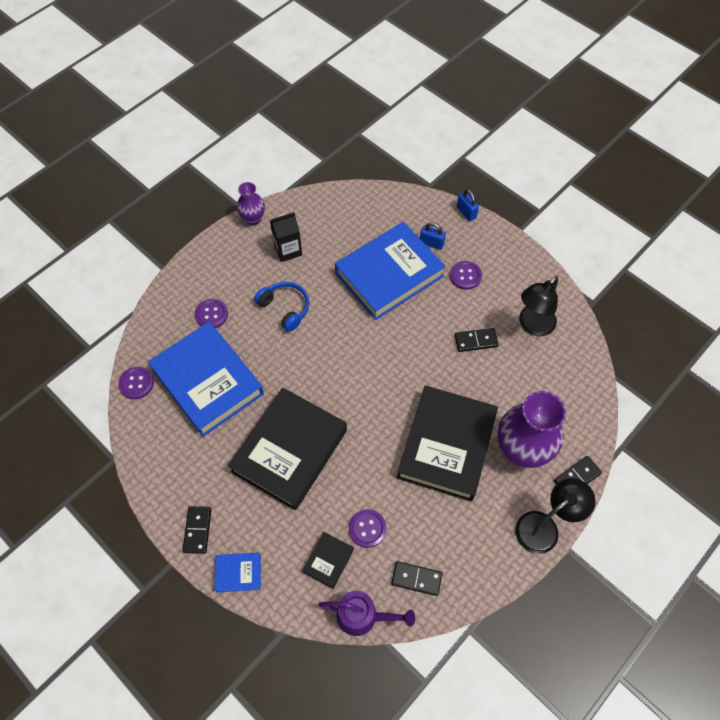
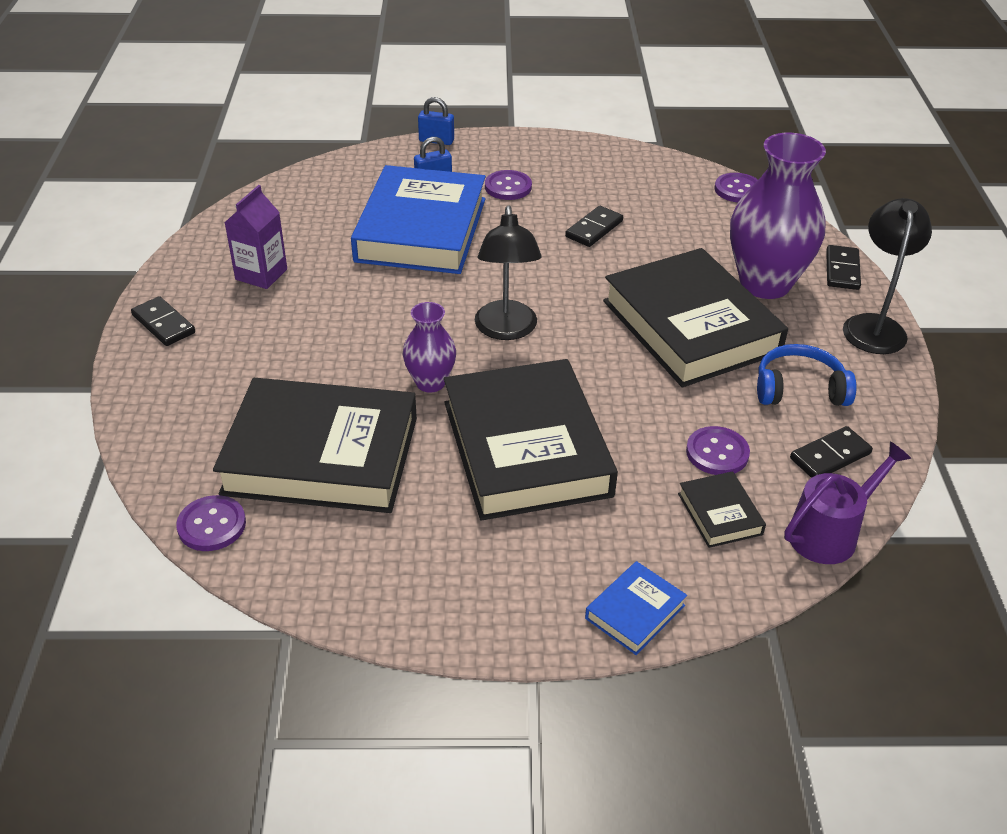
camera: 45 degrees left, 20 degrees down
(197, 530) = (519, 612): black domino -> black domino (163, 324)
(208, 382) = (321, 455): blue book -> black book
(211, 314) = (234, 389): purple button -> purple button (738, 190)
(253, 219) = (171, 272): purple vase -> purple vase (430, 382)
(285, 308) = (331, 326): blue headphones -> blue headphones (799, 389)
(288, 250) = (261, 274): black carton -> purple carton
(532, 326) = (631, 187): black lamp -> black lamp (506, 330)

